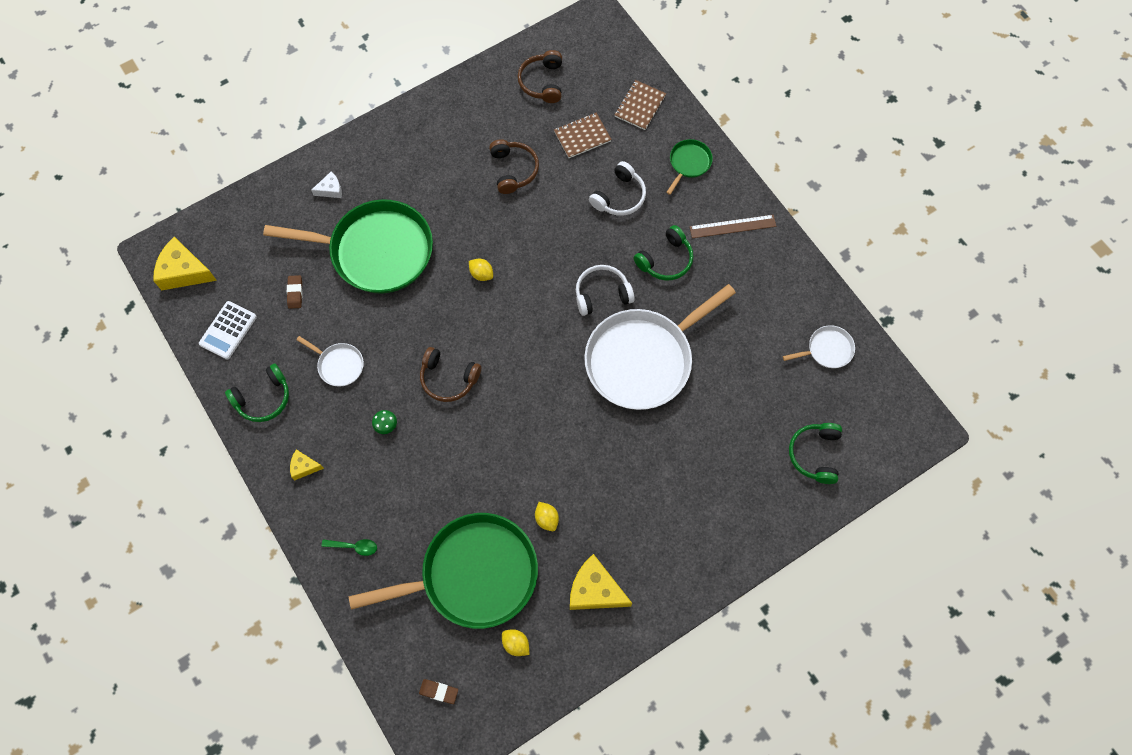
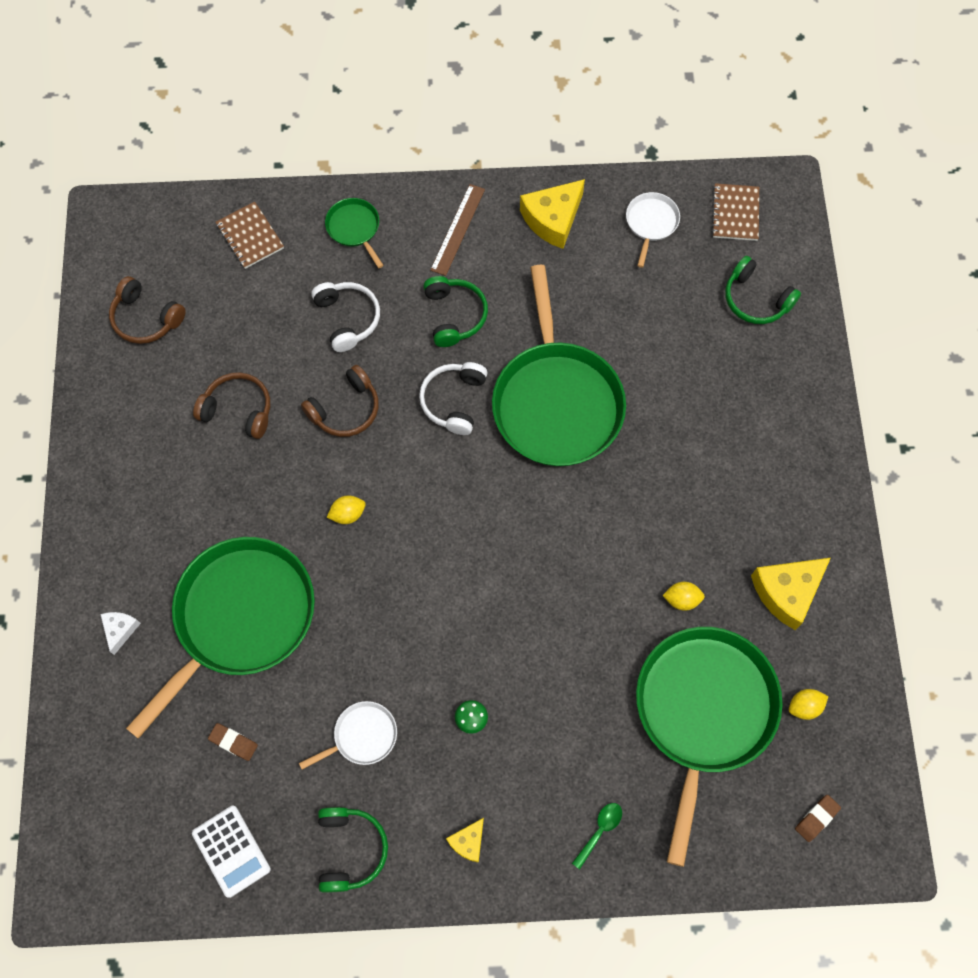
camera: 60 degrees left, 0 degrees up
(184, 271) = (112, 869): yellow cheese -> yellow cheese (553, 219)
(448, 378) = (455, 618): brown headphones -> brown headphones (345, 409)
(582, 136) = (246, 315): brown notebook -> brown notebook (735, 213)
(643, 360) = (556, 402): white pan -> green pan

